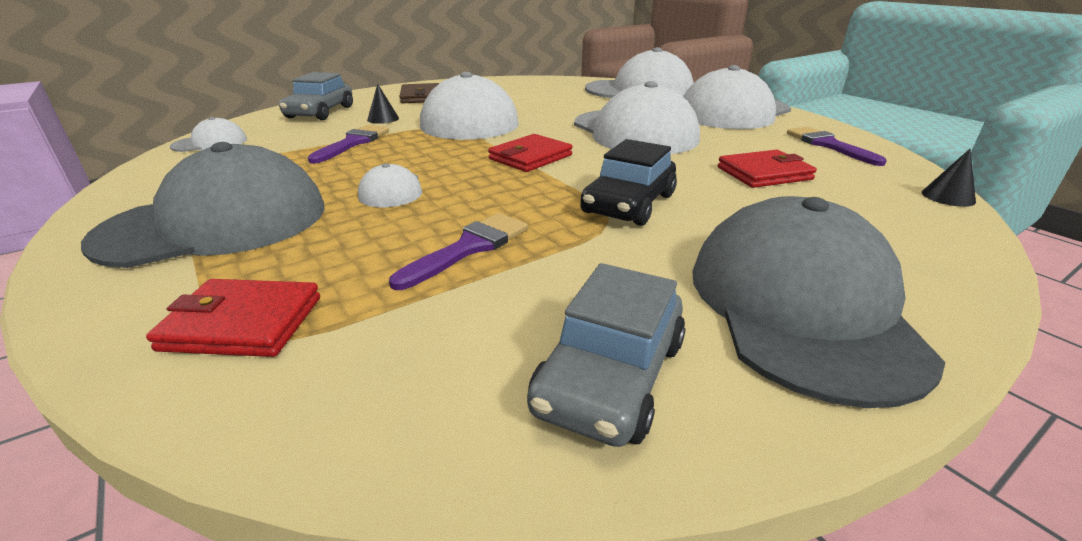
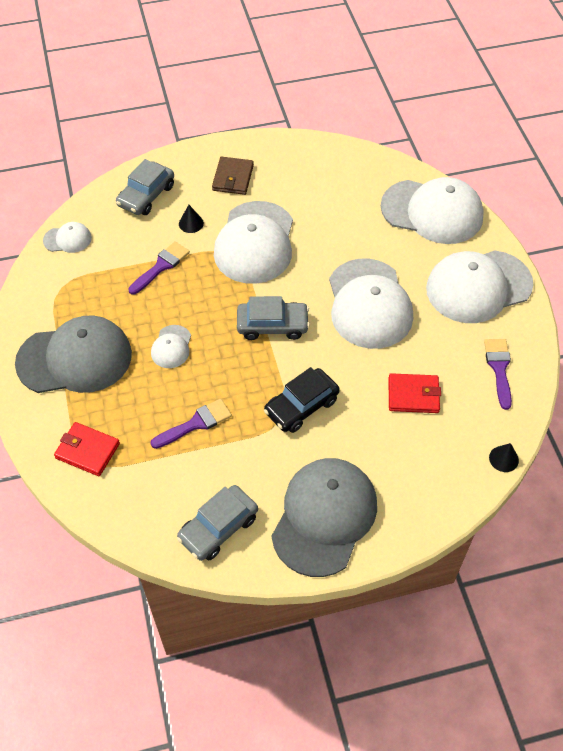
camera: 20 degrees right, 25 degrees up
(530, 157) = (272, 325): red wallet -> grey car

